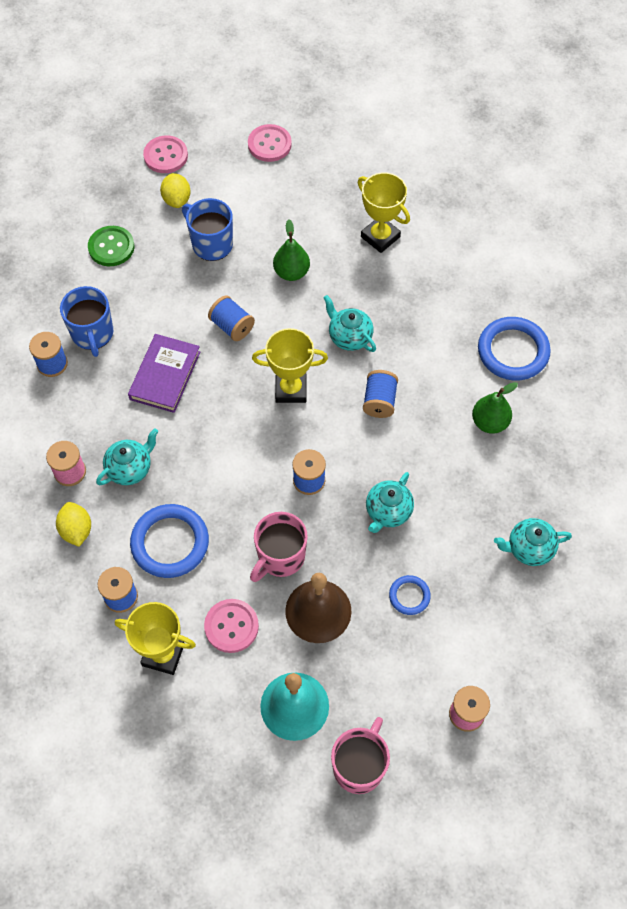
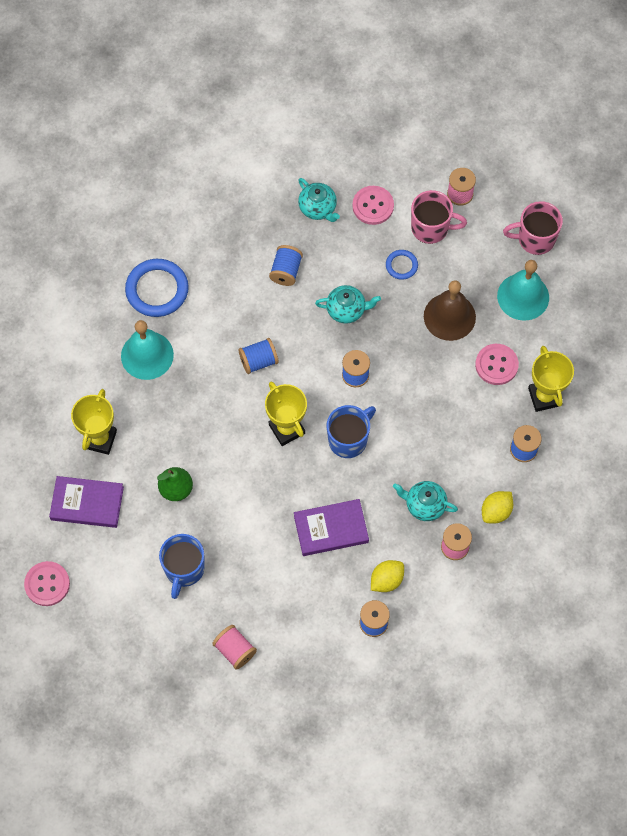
camera: 120 degrees left, 5 degrees up
(93, 334) = (327, 609): blue mug -> blue mug (348, 439)
(111, 247) = (235, 650): green button -> pink spool
(165, 156) = (110, 667): pink button -> pink button (373, 206)
(170, 543) = (463, 441): blue ring -> none
(177, 200) = (153, 627): yellow lemon -> yellow lemon (386, 580)
(232, 326) = (255, 505): blue spool -> blue spool (286, 271)
(280, 557) = (426, 361): pink mug -> pink mug (431, 228)
(324, 201) = (87, 503): none -> purple book
(349, 337) = (213, 412): turquoise teapot -> none
(444, 311) = (147, 355): none -> turquoise bell
(489, 422) = (231, 277): green pear -> none

